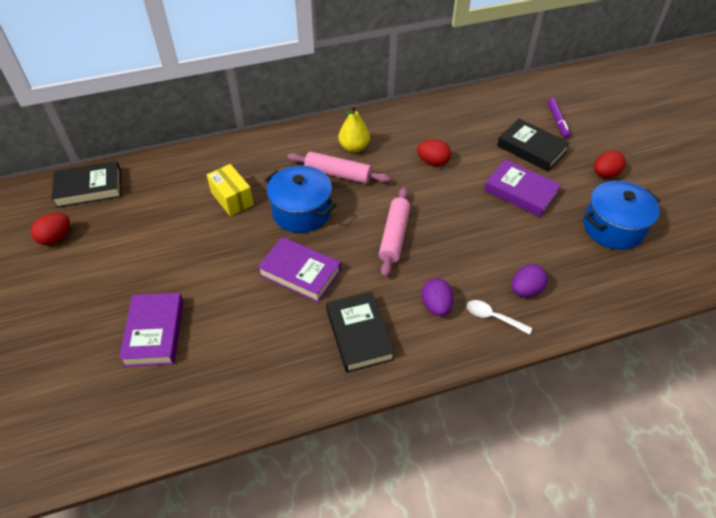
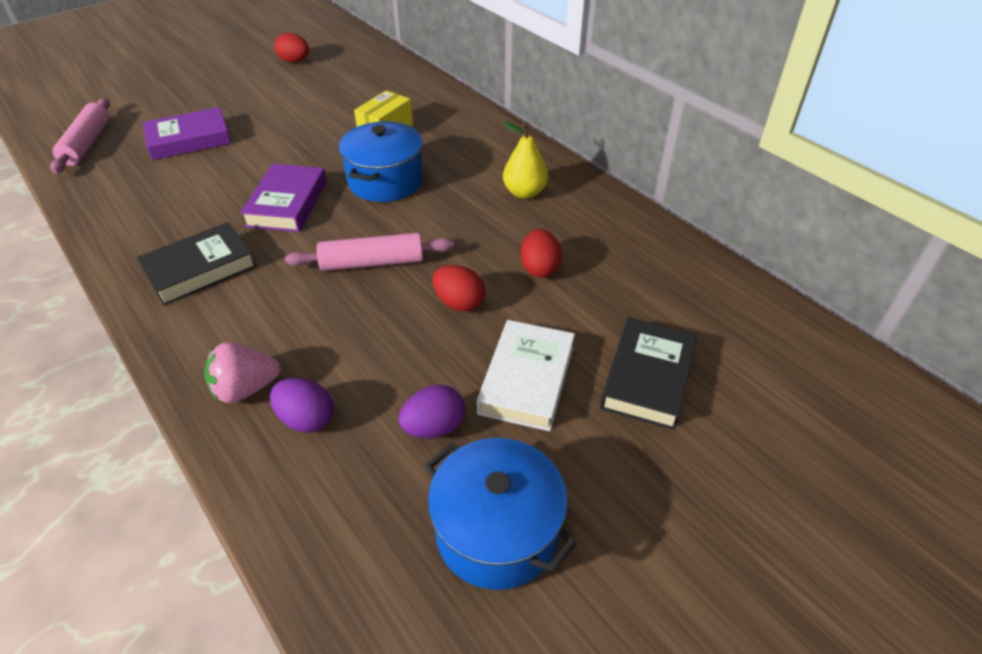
camera: 70 degrees right, 5 degrees down
(89, 188) = (364, 56): black book -> none
(338, 174) = (465, 192): pink rolling pin -> pink rolling pin (87, 143)
(436, 306) = (257, 326): purple egg -> purple egg (434, 427)
(493, 317) = (246, 389): white spoon -> pink strawberry
(520, 192) = (527, 380): purple book -> white book
(557, 121) = (756, 404): purple marker -> none
(605, 174) = (647, 502): red egg -> red egg (459, 303)

